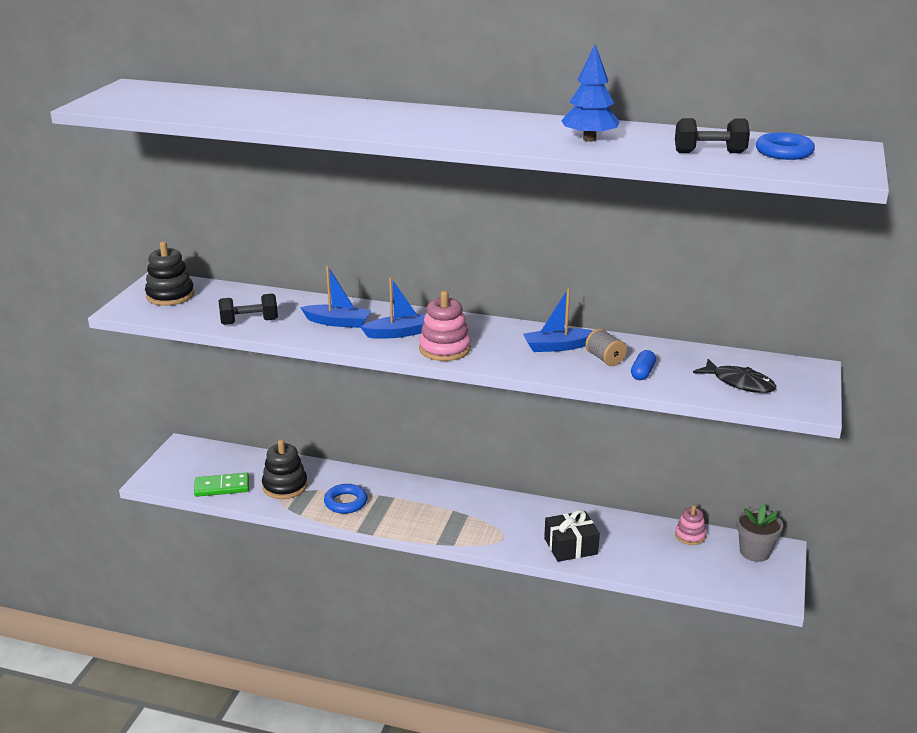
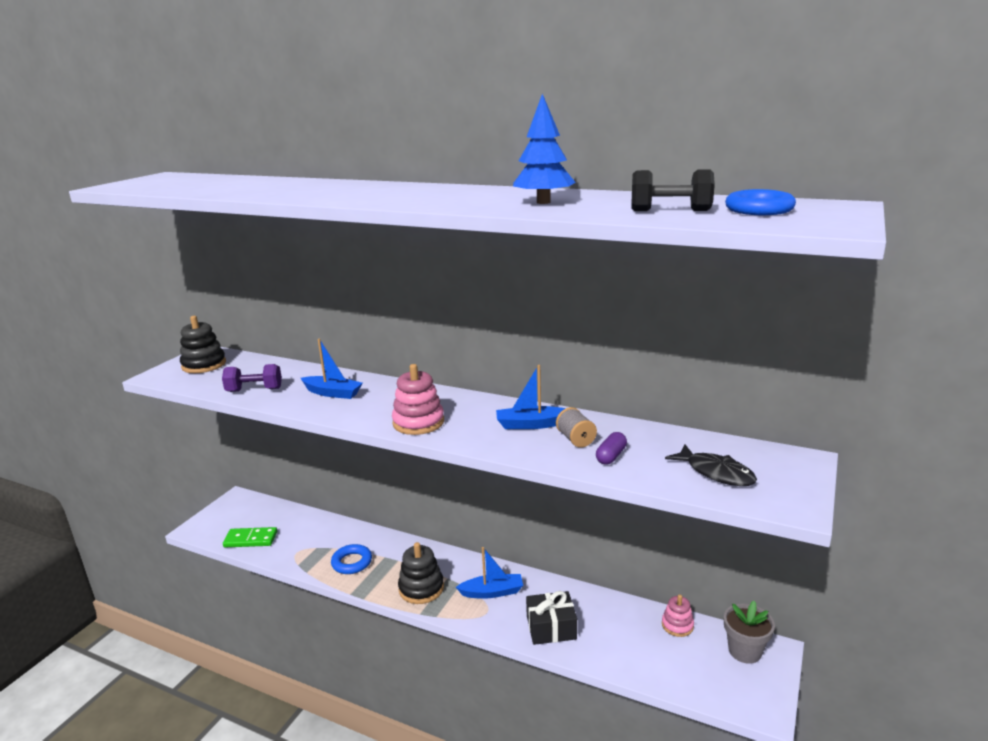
camera: 10 degrees right, 5 degrees down
(249, 322) = (254, 390): black dumbbell -> purple dumbbell
(285, 486) = (305, 542): black stacking toy -> black stacking toy (421, 588)
(399, 333) = (384, 405): blue boat -> blue boat (492, 592)
(642, 373) = (611, 456): blue capsule -> purple capsule

